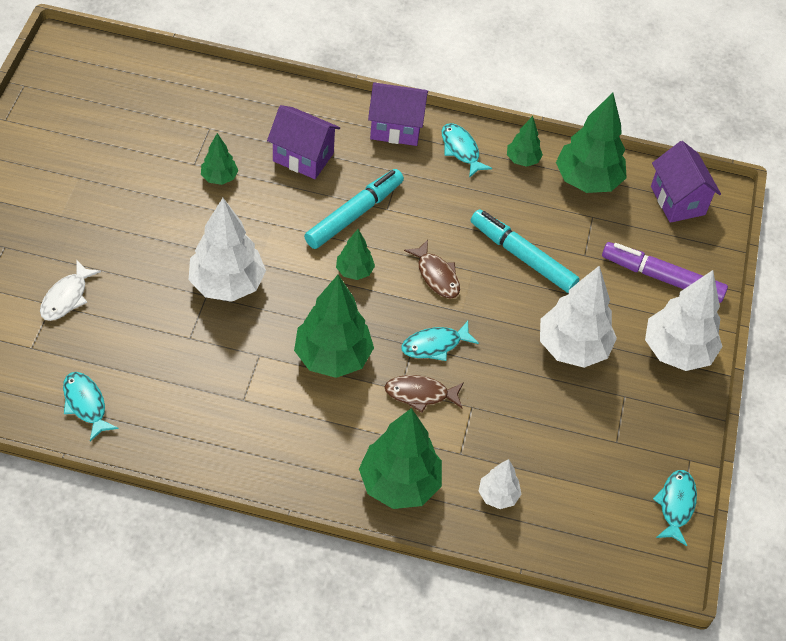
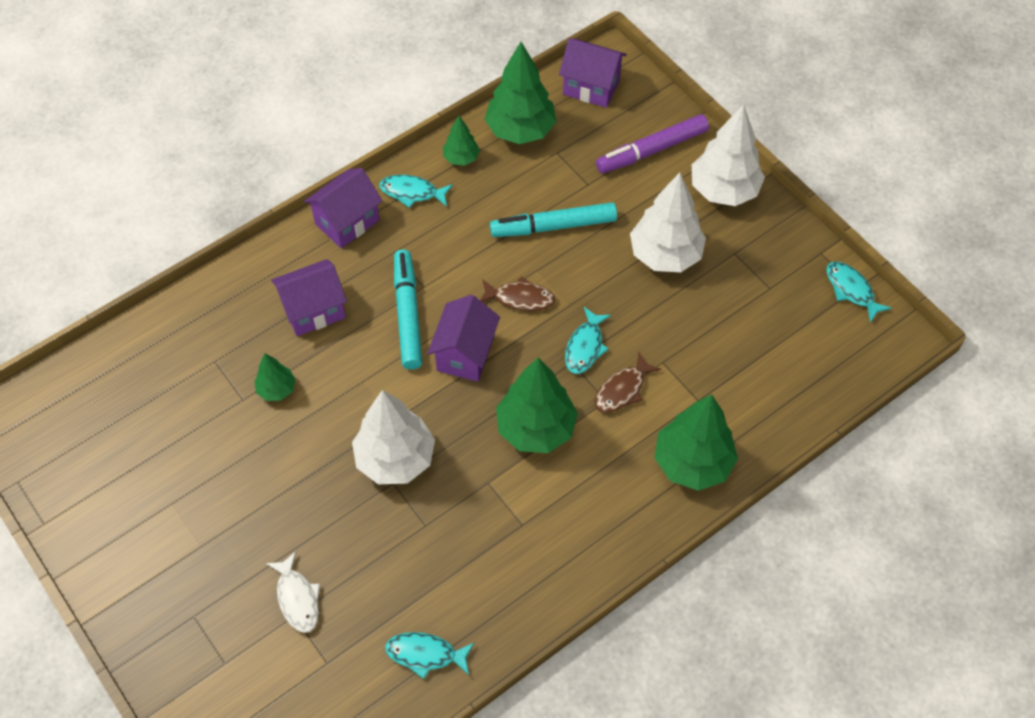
camera: 45 degrees left, 5 degrees up
(354, 271) = (465, 354): green tree -> purple house
(498, 496) = (755, 401): white tree -> none

